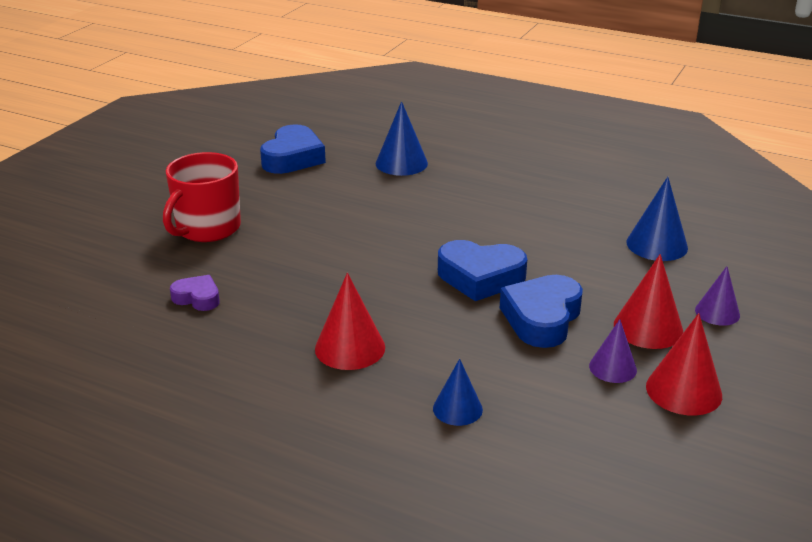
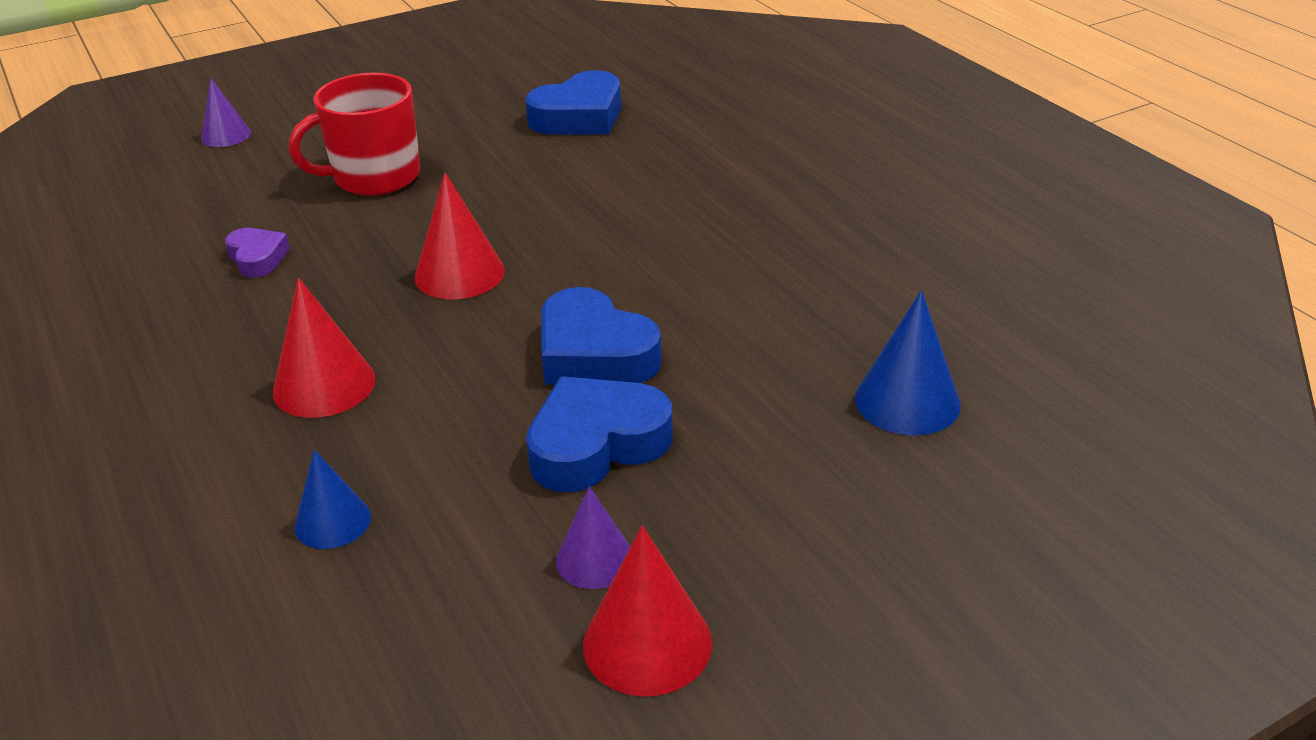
camera: 35 degrees right, 5 degrees up
(401, 163) = (700, 162): blue cone -> none
(648, 328) = (723, 523): red cone -> red cone (459, 274)
(717, 312) = (861, 546): purple cone -> purple cone (226, 135)

